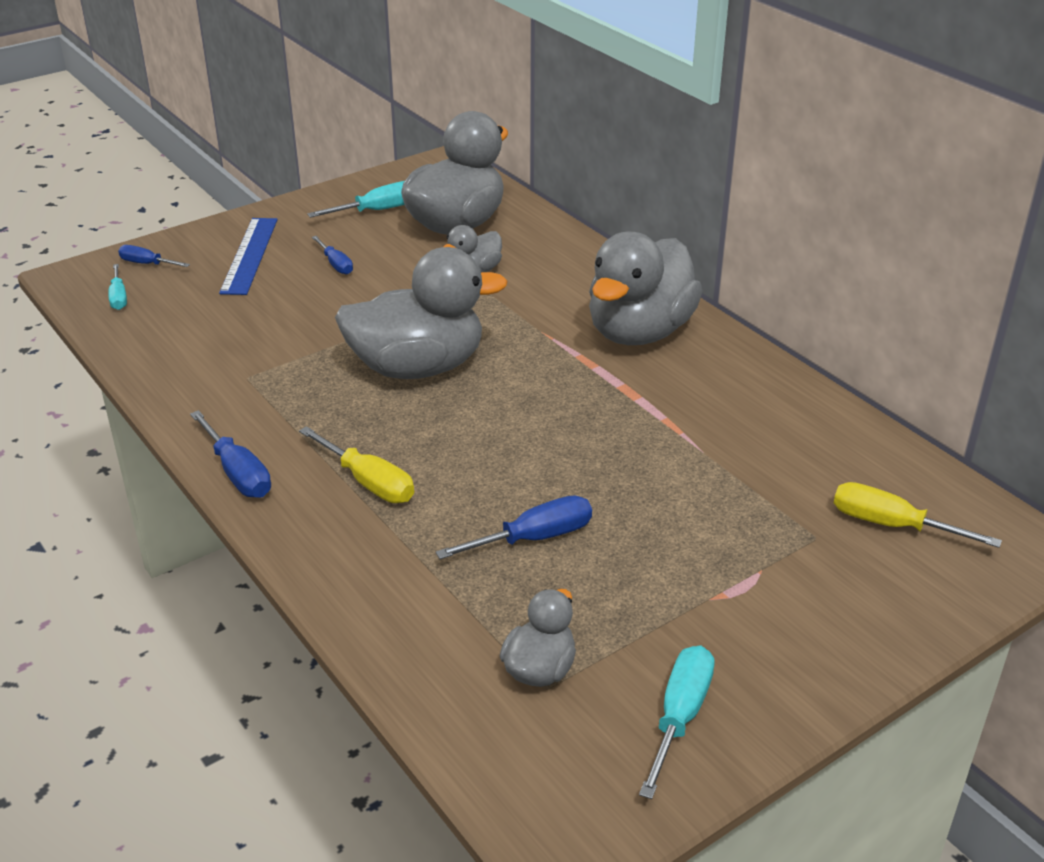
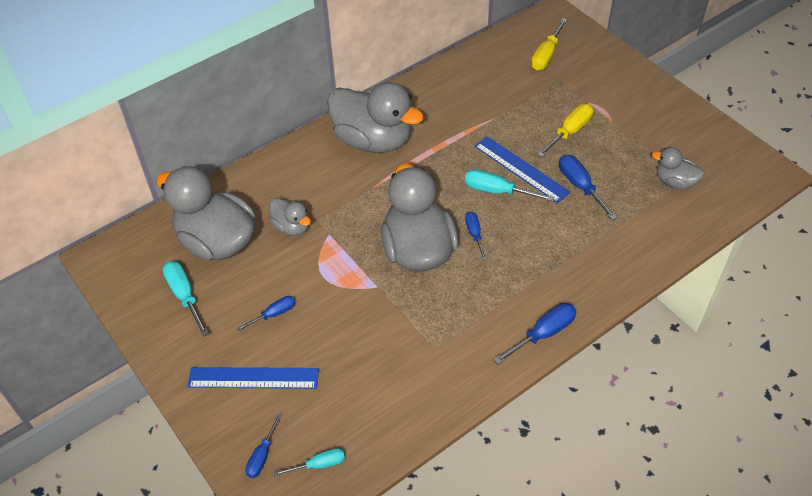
camera: 90 degrees left, 15 degrees up
(368, 482) = (542, 264): yellow screwdriver -> yellow screwdriver (569, 132)
(439, 418) = (474, 234): none -> blue screwdriver
(577, 473) = (521, 169): none -> blue ruler
(679, 717) = (691, 134): turquoise screwdriver -> turquoise screwdriver (497, 191)

